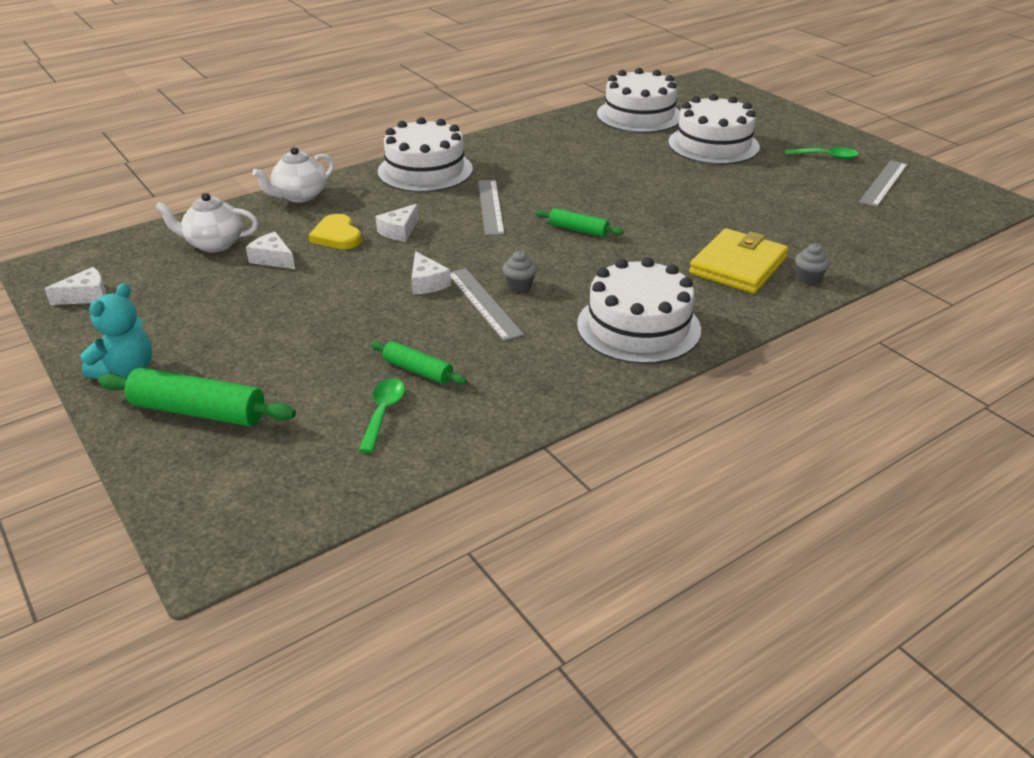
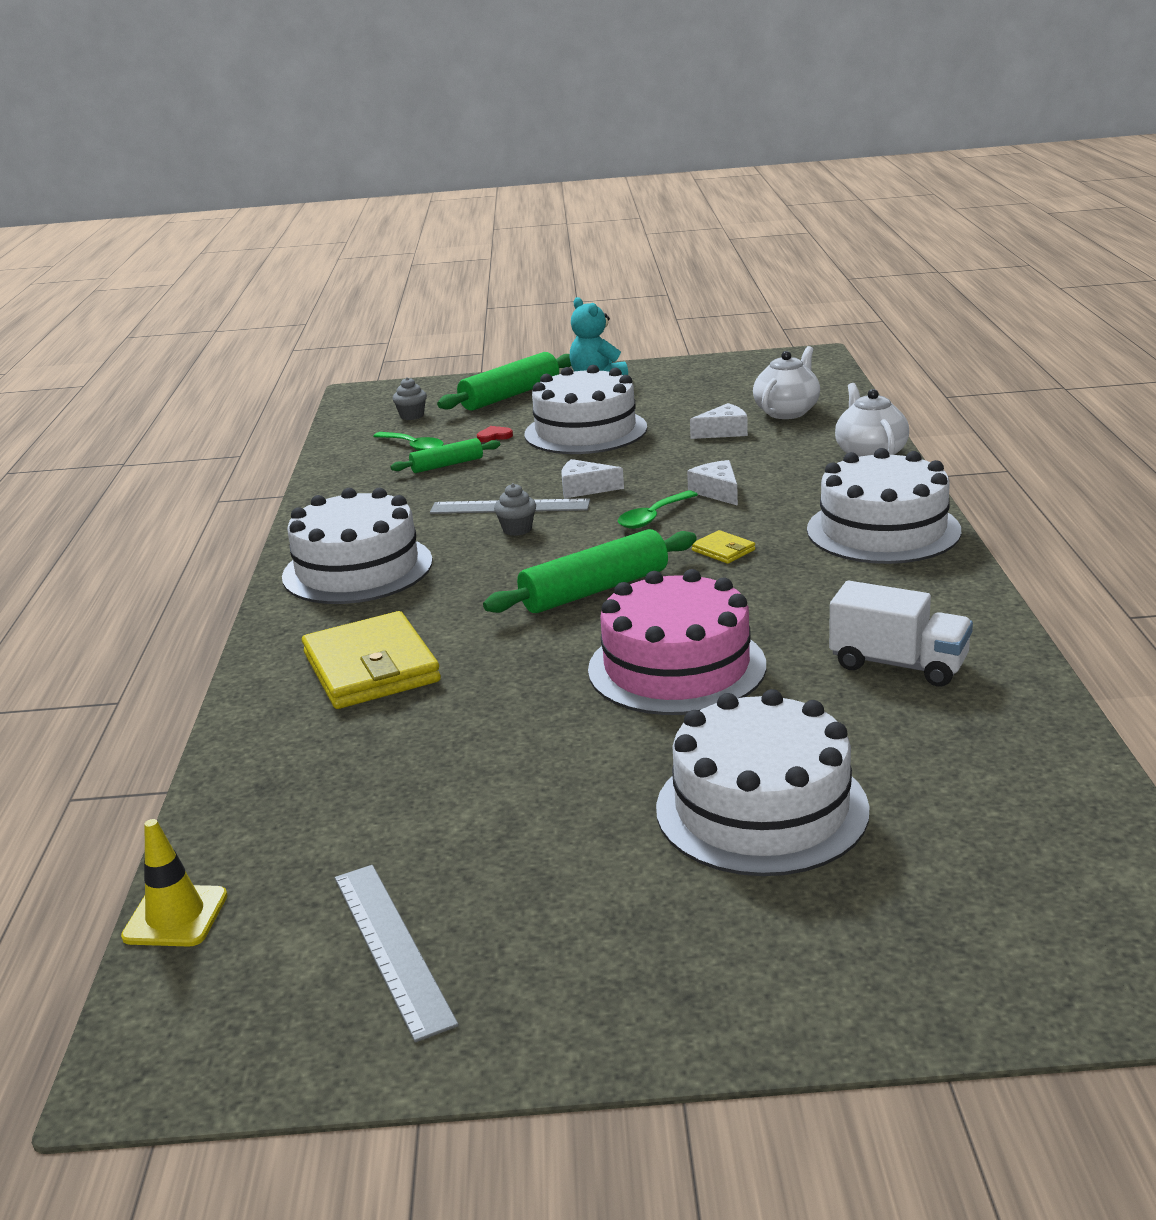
camera: 125 degrees right, 10 degrees down
(86, 296) = (738, 368): white cheese -> none
(331, 372) = (494, 436): none -> red heart
(337, 236) = (742, 462): yellow heart -> none
(490, 207) = (723, 550): grey ruler -> yellow wallet
(574, 142) = (898, 664): none -> white truck
(578, 230) = (595, 590): green rolling pin -> green rolling pin, size x1.71
(633, 185) = (676, 667): none -> pink cake
(639, 115) = (986, 774): white cake -> white cake (585, 431)
(808, 278) = (276, 707): grey cupcake -> grey cupcake (412, 416)
(826, 157) = (572, 935): green spoon -> green spoon (653, 517)
(948, 230) = (175, 916): none -> yellow traffic cone

